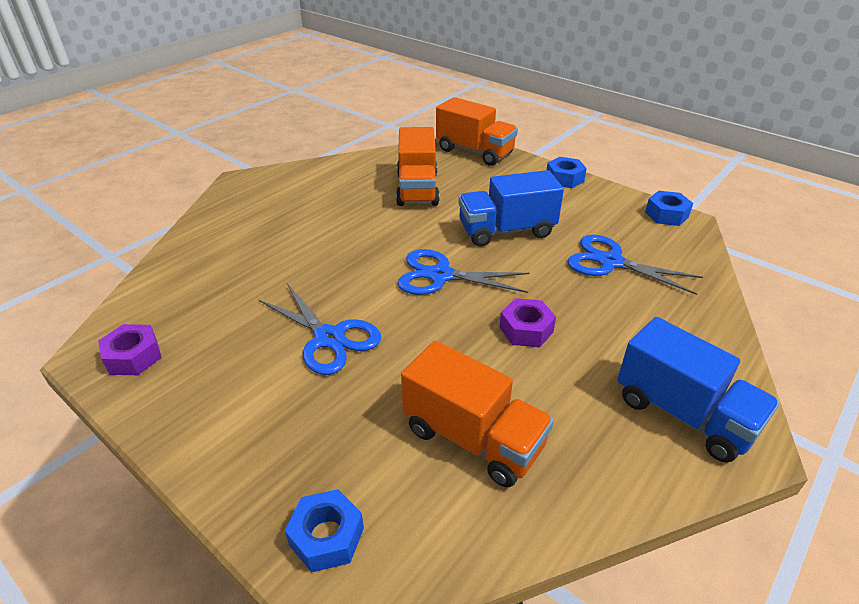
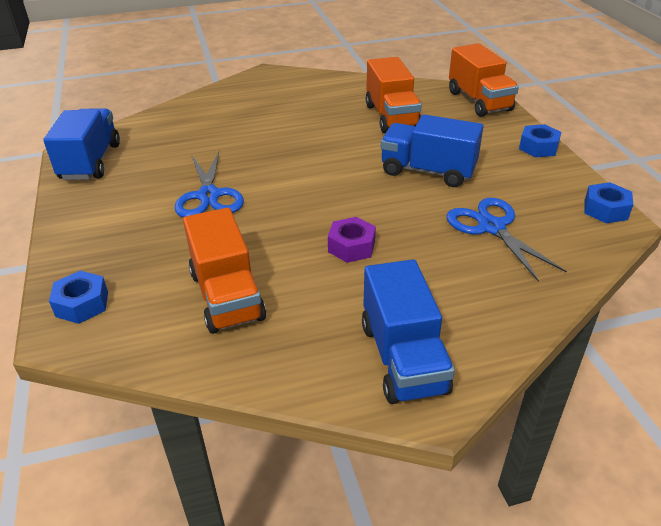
camera: 35 degrees right, 0 degrees up
(133, 357) = (90, 162): purple nut -> blue truck
(417, 189) = (391, 117): orange truck -> orange truck turned 45 degrees counterclockwise
(440, 275) = (333, 184): blue scissors -> none

